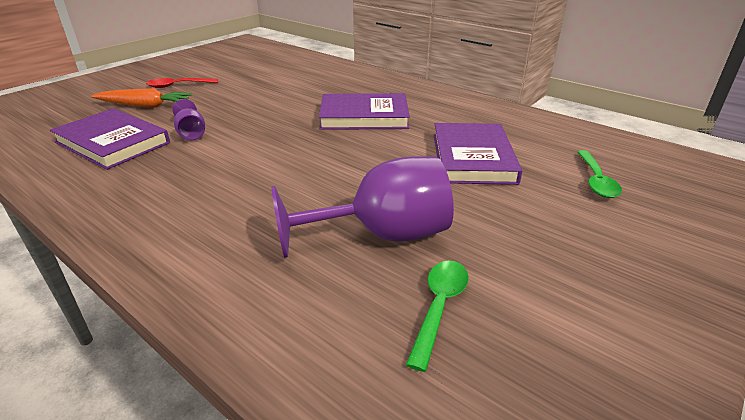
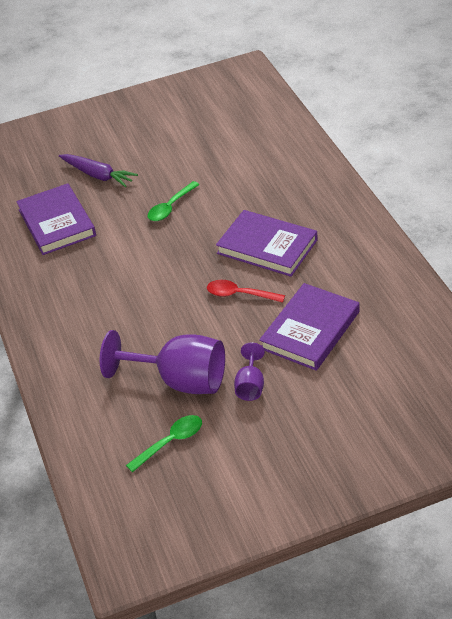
camera: 35 degrees right, 10 degrees up
(144, 106) = (98, 175): orange carrot -> purple carrot
(178, 86) = (138, 149): red spoon -> red spoon (240, 294)
(191, 133) = (116, 228): purple goblet -> purple goblet (250, 386)
(596, 181) = (381, 388): green spoon -> green spoon (170, 207)

